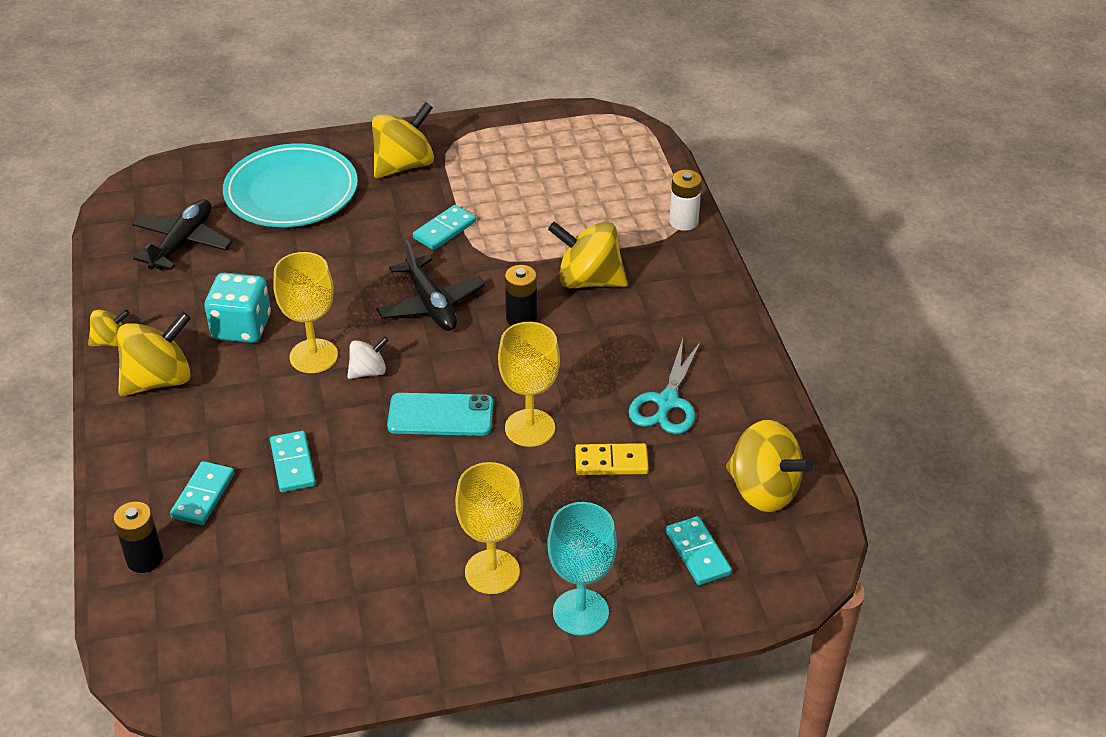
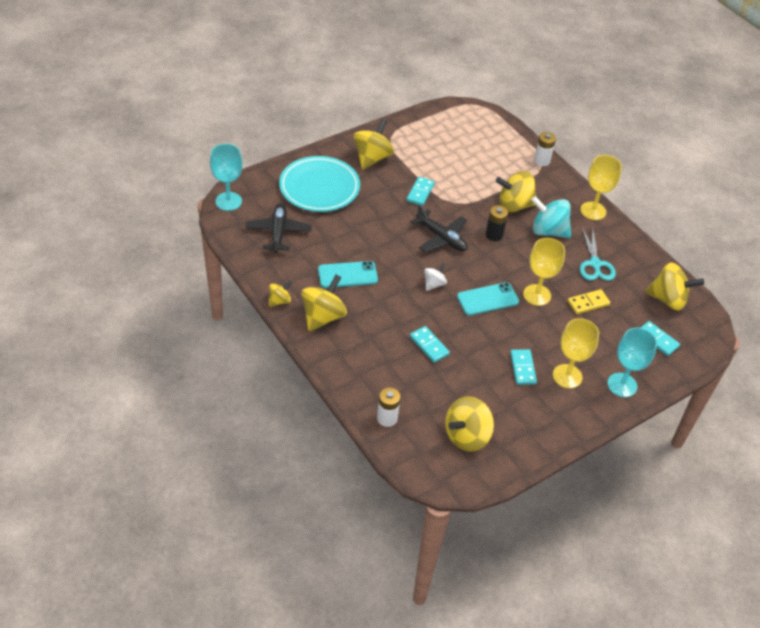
camera: 25 degrees left, 5 degrees up
(142, 185) = (228, 201): none -> turquoise goblet
(144, 559) = (387, 418): black battery -> white battery
(203, 495) = (393, 375): turquoise domino -> turquoise domino (522, 368)
(241, 327) = (347, 275): turquoise dice -> turquoise phone
(252, 623) = (466, 436): none -> yellow spinning top
(313, 356) = (398, 282): yellow goblet -> yellow goblet (593, 211)
(619, 332) = (548, 231): none -> turquoise spinning top

